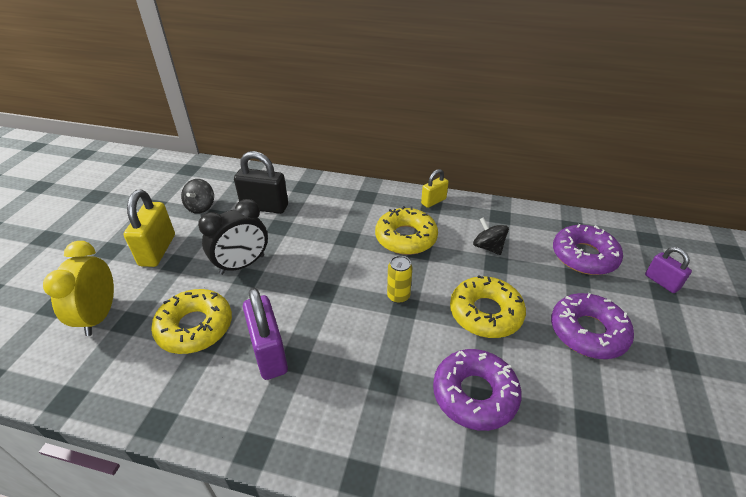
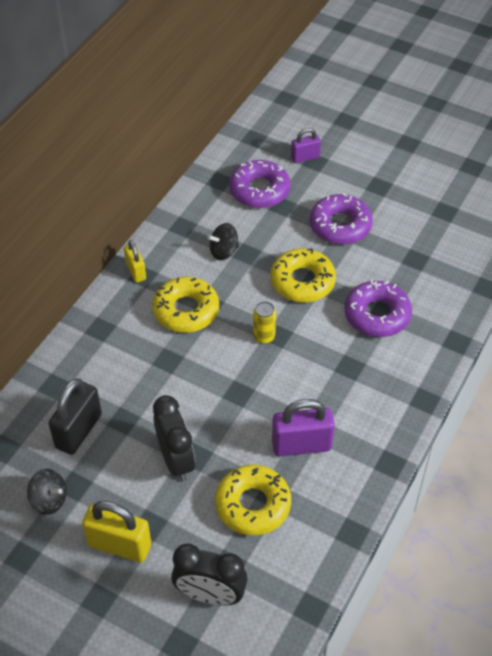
camera: 75 degrees left, 10 degrees up
(99, 316) = (210, 595): yellow clock -> black clock

